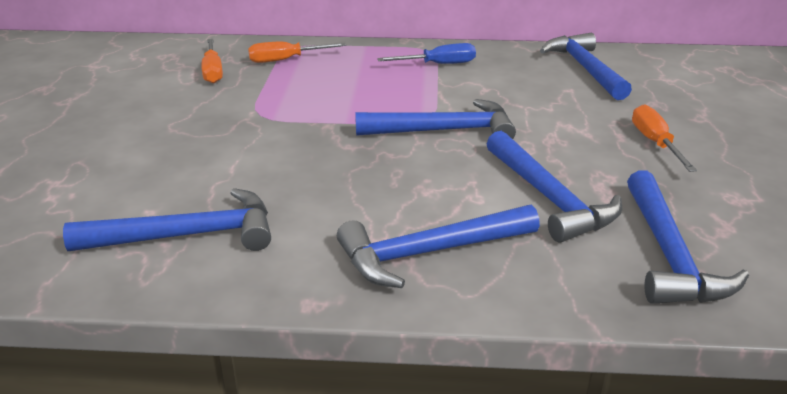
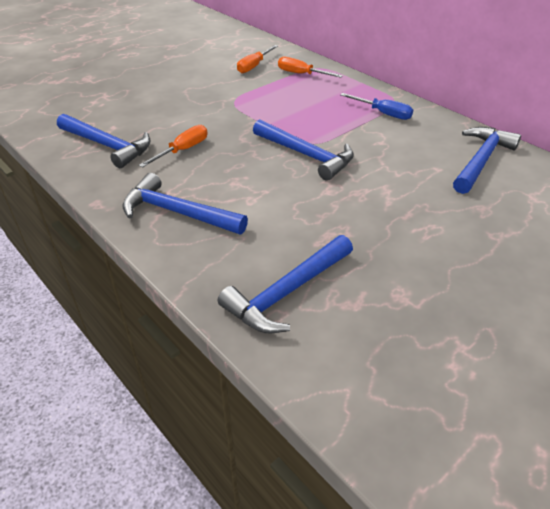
camera: 45 degrees right, 10 degrees up
(548, 197) = (287, 222): blue hammer -> none
(655, 143) = (422, 232): orange screwdriver -> orange screwdriver (183, 150)

